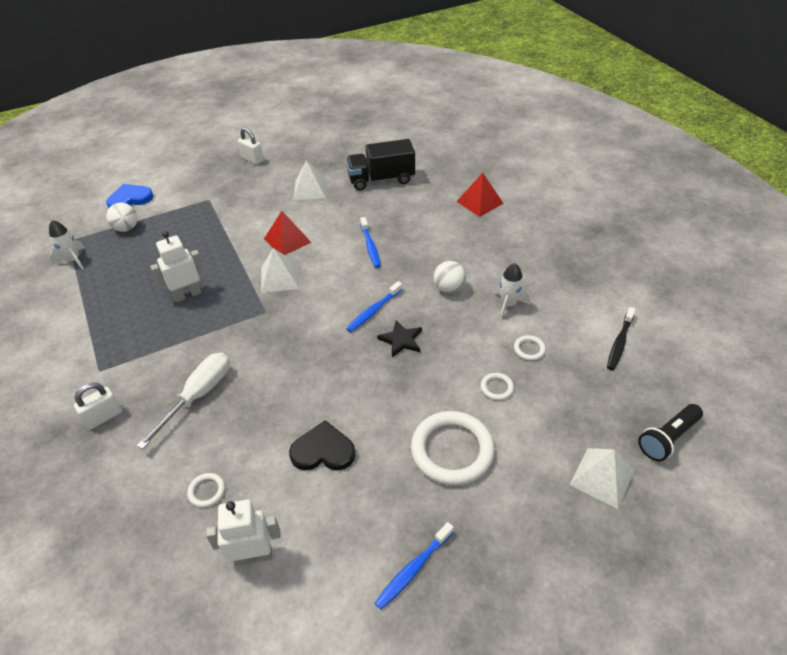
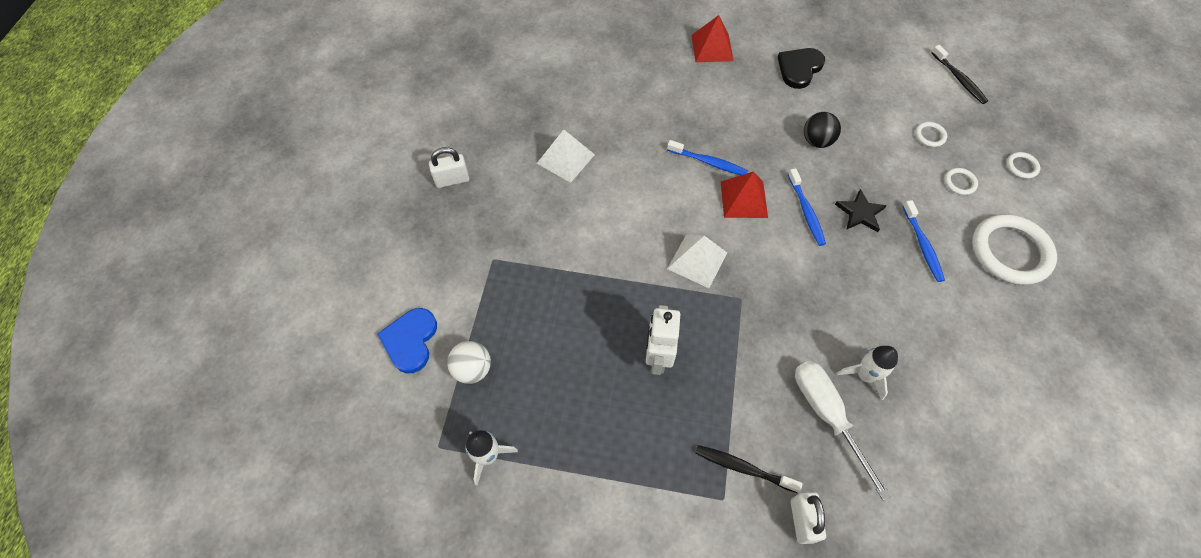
camera: 55 degrees left, 15 degrees up
(128, 370) = (743, 468): none -> black toothbrush
(207, 491) = (958, 462): white ring -> white ring (1021, 166)
(253, 556) = (1051, 455): white robot -> none
(287, 240) = (639, 223): red pyramid -> red pyramid (744, 199)
(323, 450) = (960, 343): black heart -> black heart (799, 68)
(381, 179) = (605, 94): black truck -> none
(413, 569) = (1114, 345): blue toothbrush -> blue toothbrush (922, 245)
(449, 288) = (817, 141): white ball -> black ball
(508, 304) = (867, 115): white rocket -> white rocket (865, 375)
(602, 477) = (1084, 178): white pyramid -> none
(667, 438) = (1068, 118): black flashlight -> none

